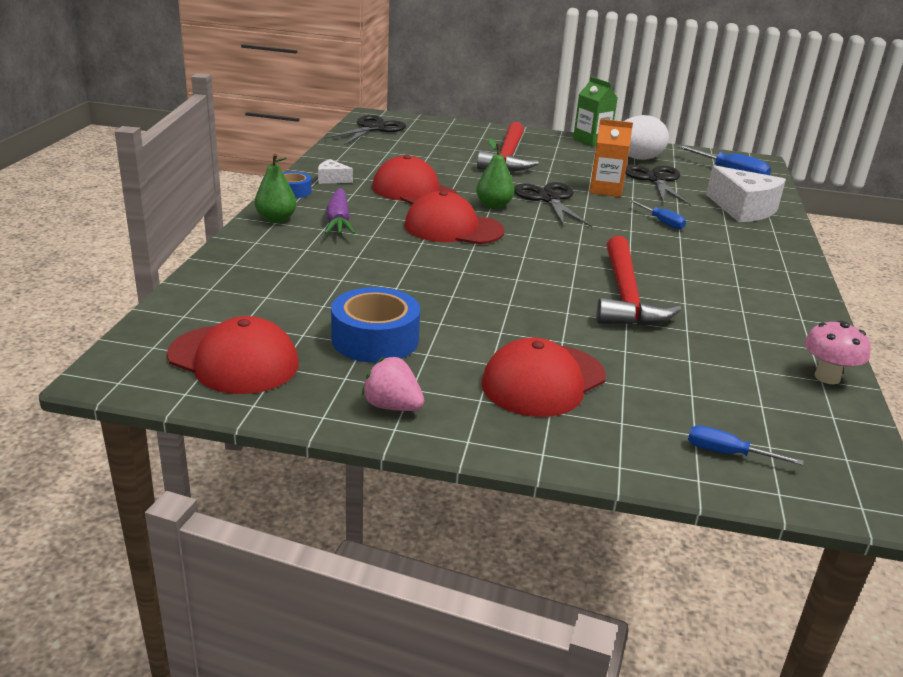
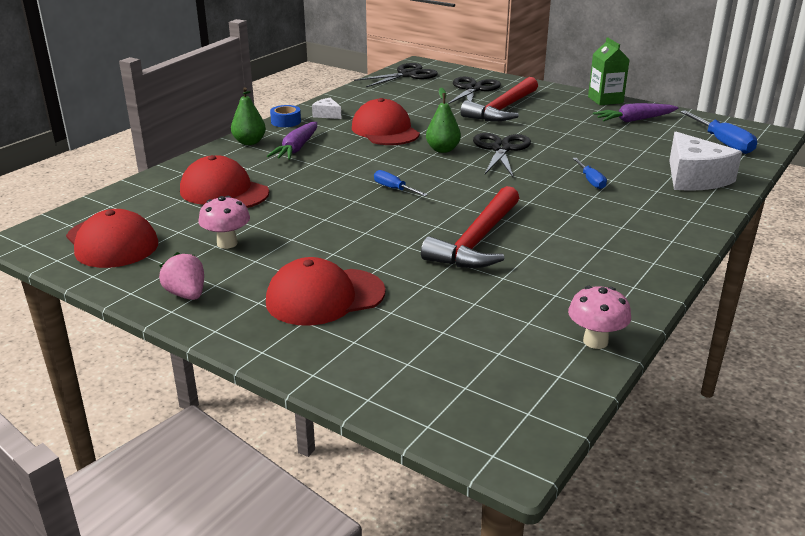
camera: 25 degrees right, 0 degrees up
(375, 339) = (227, 243): blue tape -> pink mushroom
(453, 228) = (385, 165): red cap -> red cap (224, 192)
(605, 190) = (567, 146): orange carton -> none
(637, 158) = (634, 120): white egg -> purple carrot
(655, 180) = (630, 141): black scissors -> black scissors (473, 89)
(727, 453) = (418, 384): blue screwdriver -> blue screwdriver (394, 189)

